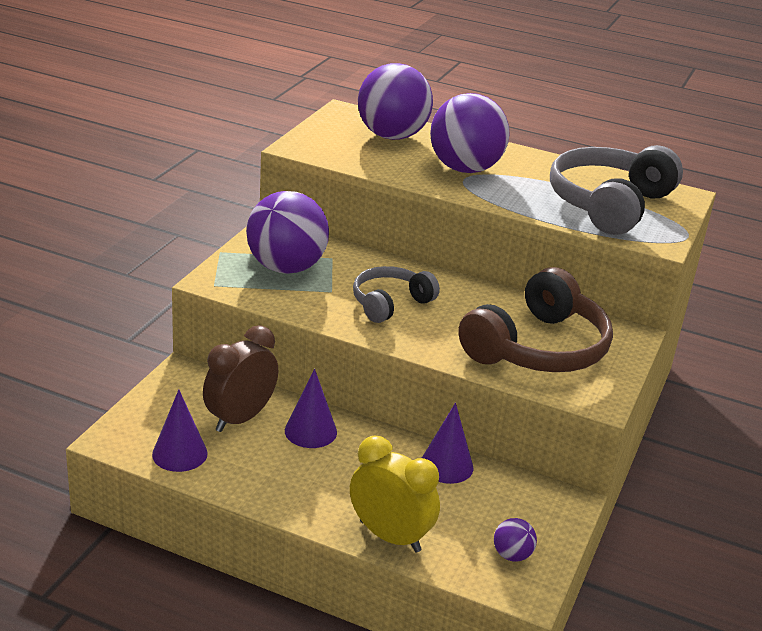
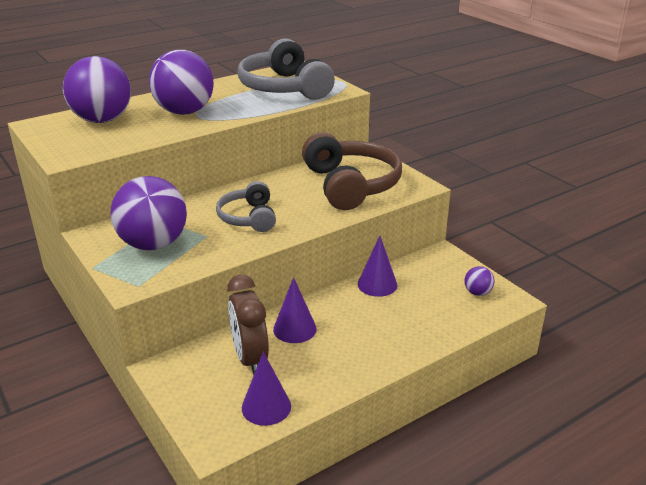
camera: 55 degrees left, 0 degrees up
(390, 536) = (431, 334): yellow clock -> none

